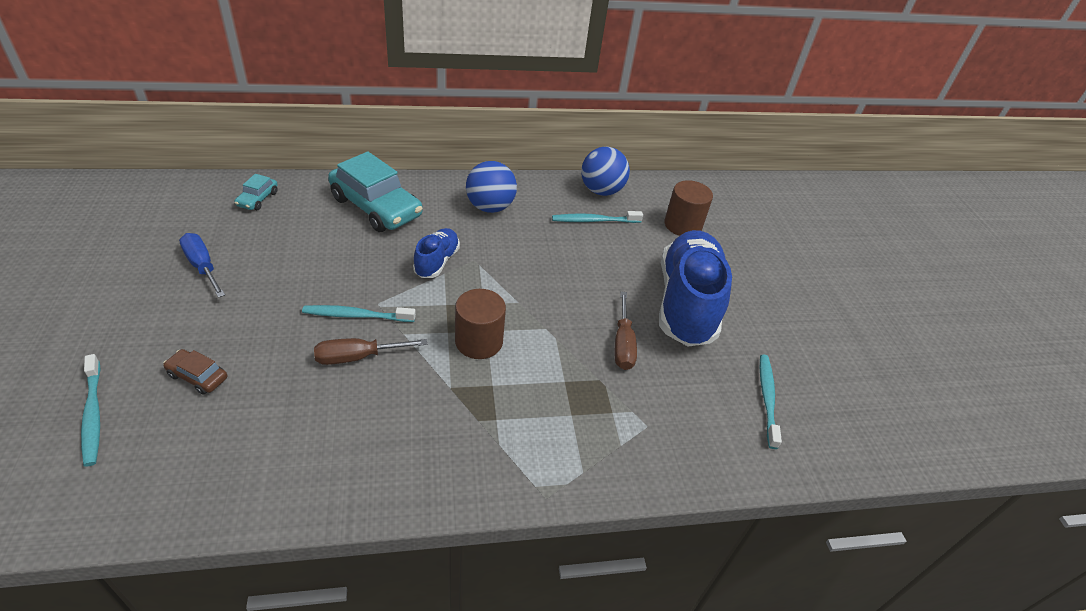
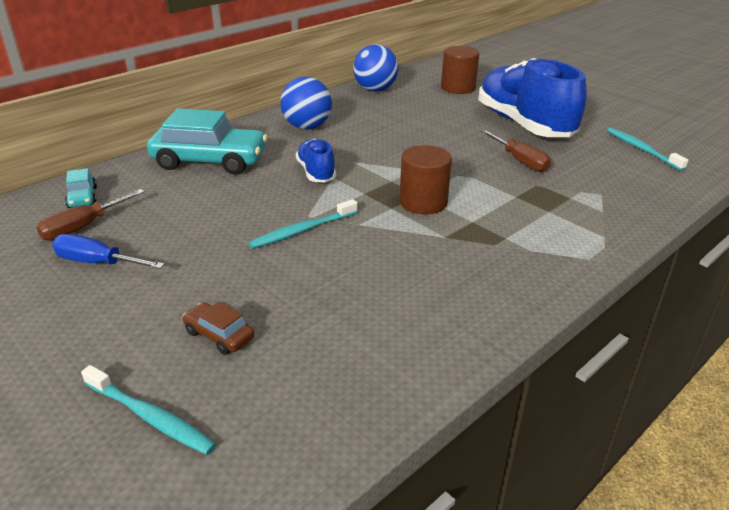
camera: 30 degrees left, 10 degrees down
(198, 376) = (219, 335): brown car -> brown car turned 45 degrees clockwise
(358, 357) = (345, 254): brown screwdriver -> brown screwdriver (83, 227)
(594, 220) = (396, 106): turquoise toothbrush -> none

